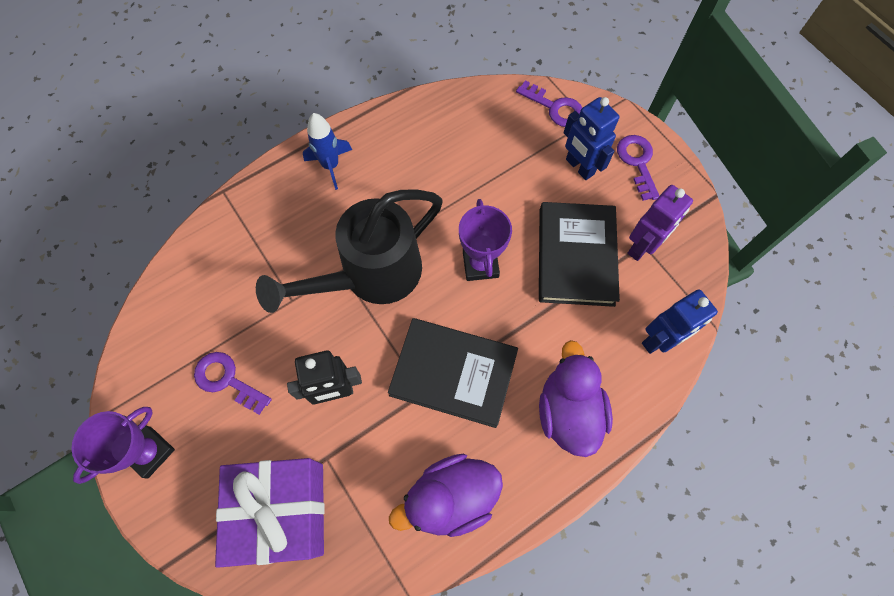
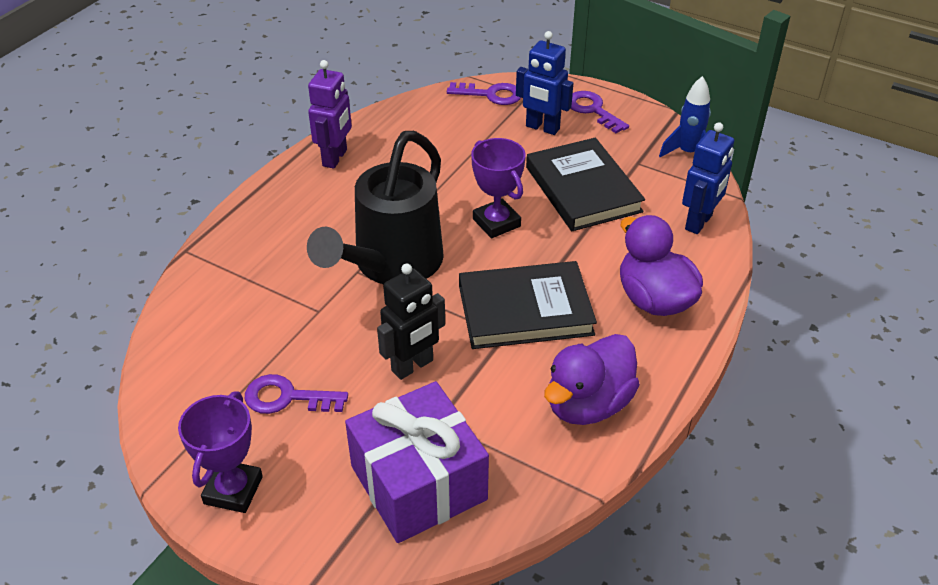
camera: 25 degrees left, 25 degrees down
(330, 166) = (294, 197): blue rocket -> blue rocket (687, 153)
(642, 247) = (637, 164): purple robot -> purple robot (335, 158)

